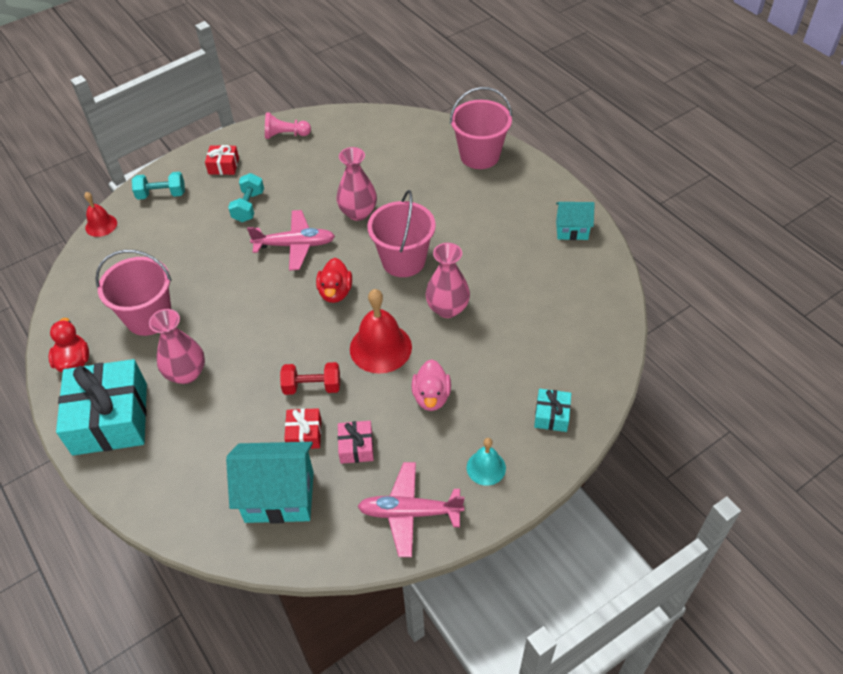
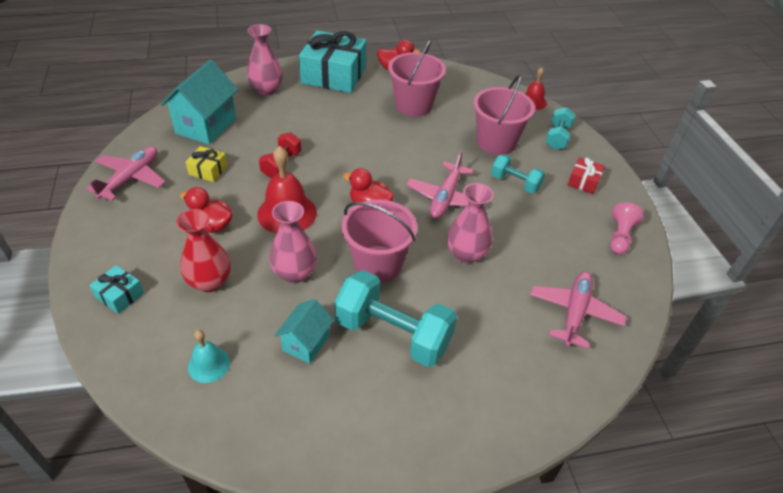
camera: 110 degrees right, 5 degrees down
(186, 373) = (346, 111): pink vase -> pink vase (266, 89)
(304, 434) = (243, 149): red gift -> none
(356, 447) = (208, 170): pink gift -> yellow gift
(382, 144) = (574, 313): none -> pink plane
(431, 397) = (212, 225): pink duck -> red duck
(466, 227) = (393, 334): none -> turquoise dumbbell
(479, 156) = (513, 403): pink bucket -> pink bucket (496, 142)
(486, 467) = (120, 232): turquoise bell -> turquoise bell (209, 364)
(495, 360) = (210, 282): none -> red vase
(572, 230) = (324, 441): turquoise house -> turquoise house (306, 343)

